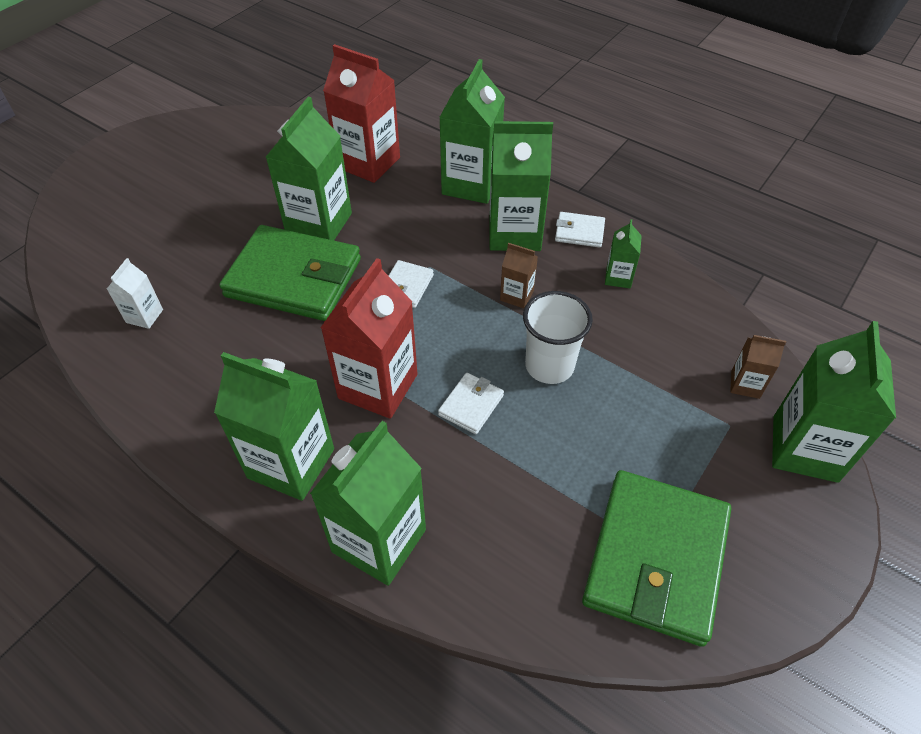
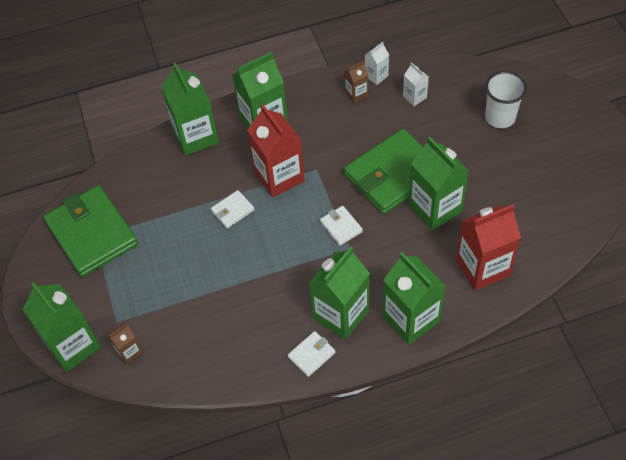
camera: 130 degrees right, 5 degrees up
(121, 375) = (376, 76): none -> white carton
(471, 405) = (232, 210): white wallet -> white wallet turned 75 degrees clockwise
(516, 295) = (287, 280): brown carton -> brown carton (356, 94)
(549, 366) = (225, 262): white cup -> white cup (500, 117)
(618, 277) = (255, 347): green carton -> none

